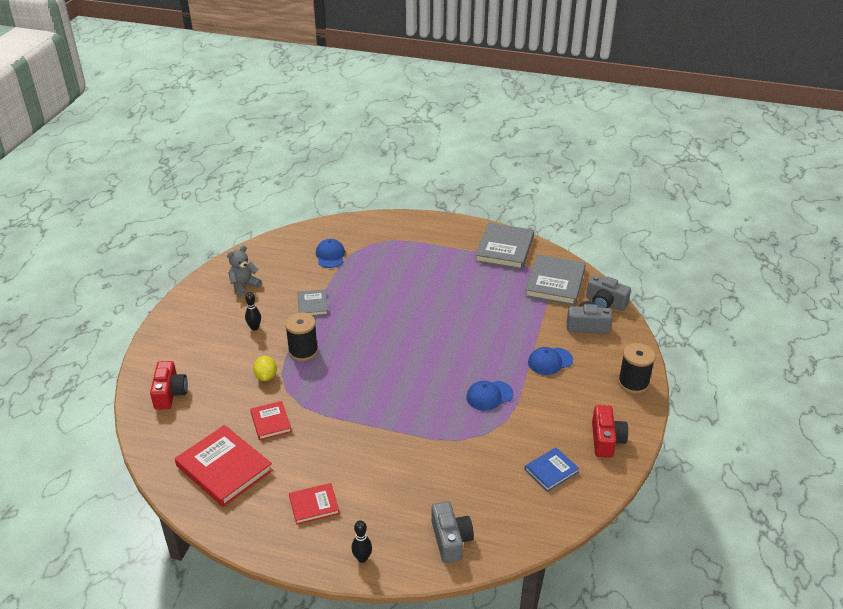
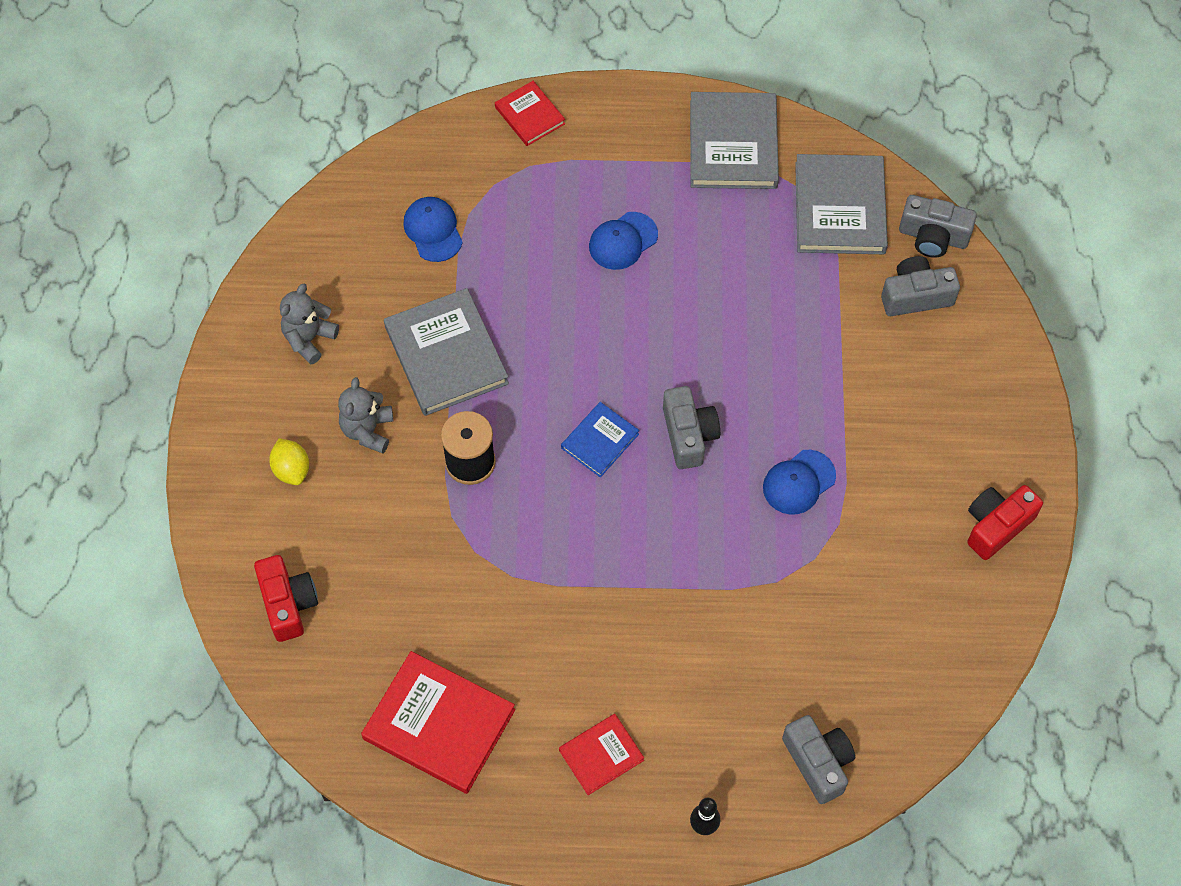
camera: 15 degrees left, 25 degrees up
(254, 328) = (368, 430): black bowling pin -> grey teddy bear
(266, 376) = (430, 530): yellow lemon -> yellow lemon (291, 469)
(271, 422) = (475, 619): red book -> red book (529, 115)
(312, 305) = (446, 355): grey book -> grey book, size x1.81
(432, 362) = (688, 435): none -> grey camera
(550, 361) = (874, 387): blue cap -> blue cap (623, 241)
(551, 471) = (929, 604): blue book -> blue book (600, 441)
(606, 440) = (996, 526): red camera -> red camera turned 120 degrees counterclockwise
(633, 383) = (1013, 402): black spool -> none

